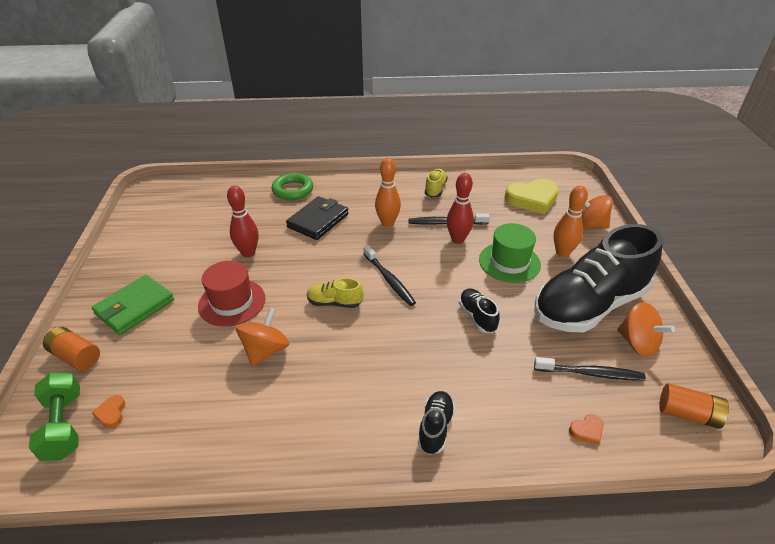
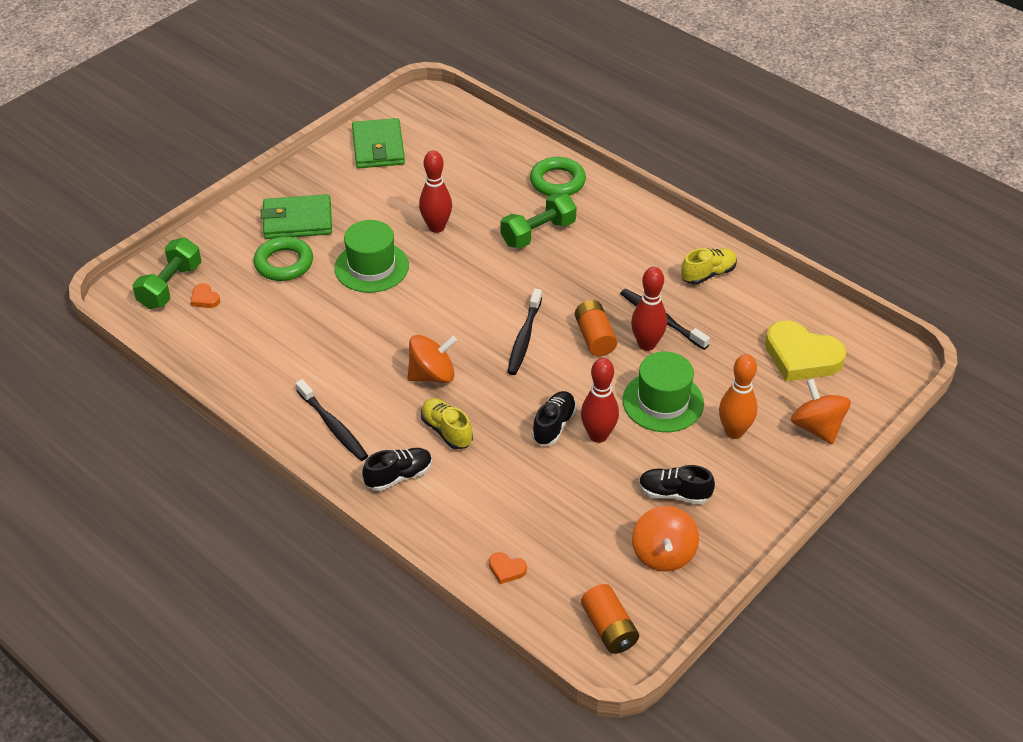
camera: 45 degrees right, 5 degrees up
(76, 356) = (221, 236): orange battery -> orange battery (595, 337)
(111, 413) = (205, 298): orange heart -> orange heart turned 75 degrees counterclockwise
(147, 231) = (378, 147): none -> green wallet
(157, 342) = (284, 263): none -> green ring
(232, 302) = (371, 267): red hat -> green hat
(265, 350) = (350, 327): orange spinning top -> orange spinning top (432, 375)
(318, 221) = (538, 233): black wallet -> green dumbbell
(334, 303) = (451, 325): yellow shoe -> yellow shoe (446, 431)
(387, 223) = (601, 280): orange bowling pin -> none
(507, 304) = (598, 435): none -> red bowling pin
(589, 305) = (674, 494): black shoe -> black shoe, size x0.40
(590, 373) = (578, 540): black toothbrush -> black toothbrush (333, 426)

